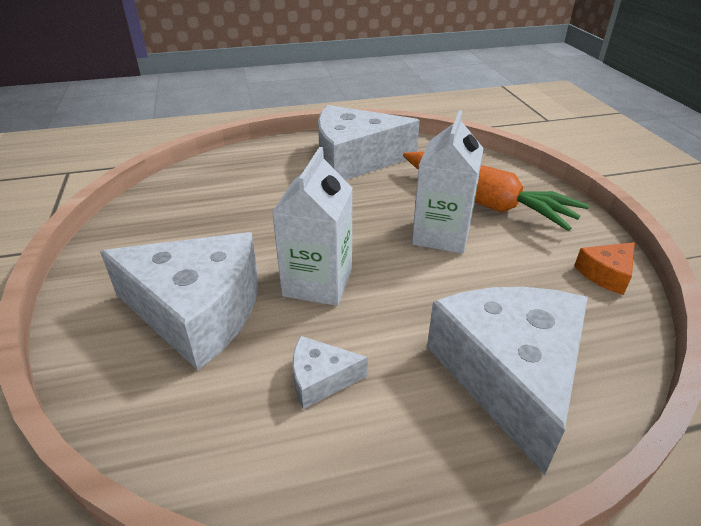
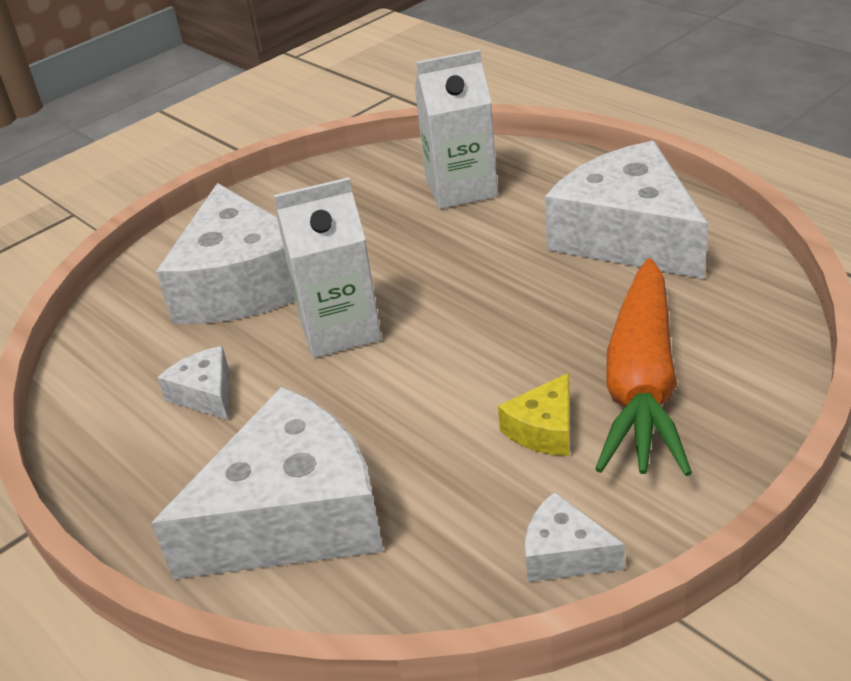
camera: 65 degrees right, 0 degrees up
(441, 235) = (516, 377): white carton -> white carton (461, 188)
(496, 243) = (544, 429): none -> yellow cheese
(606, 274) = (564, 554): orange cheese -> white cheese

